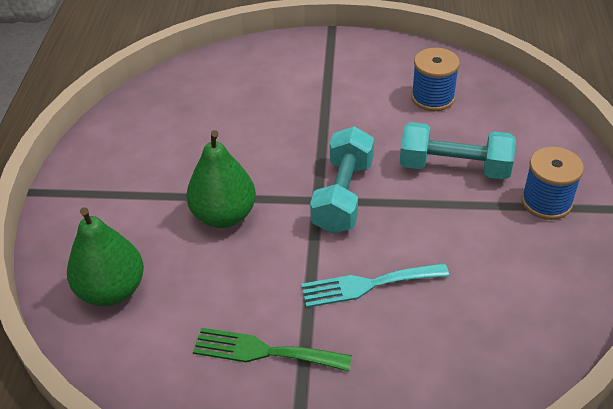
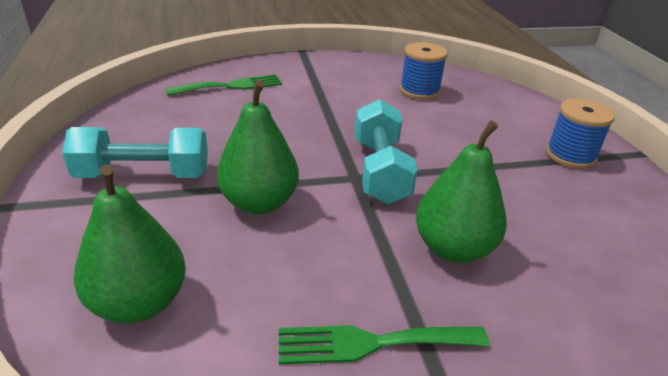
camera: 20 degrees left, 10 degrees down
(241, 74) = (230, 86): none -> green fork
(368, 285) = (453, 248): turquoise fork -> green pear
(454, 167) = (472, 138): turquoise dumbbell -> turquoise dumbbell (143, 175)

